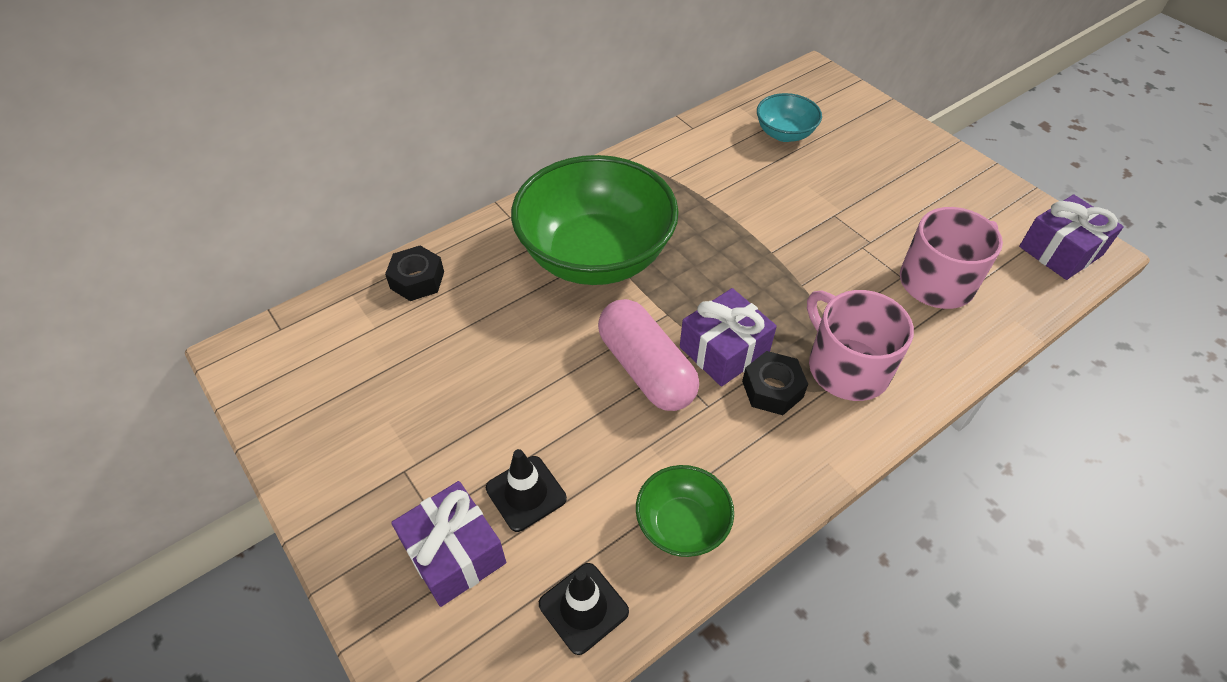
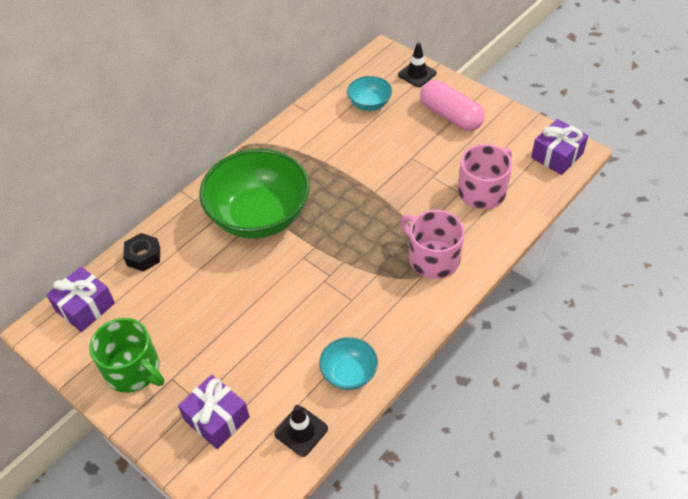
camera: 10 degrees left, 0 degrees up
(352, 445) = (133, 370): none -> green mug
(526, 493) = (251, 375): black traffic cone -> black traffic cone (417, 74)
(646, 369) = (308, 285): pink capsule -> pink capsule (450, 116)
(682, 525) = (349, 373): green bowl -> turquoise bowl
(724, 350) = (355, 263): purple gift -> purple gift (85, 307)
(772, 389) = (389, 281): black nut -> none

